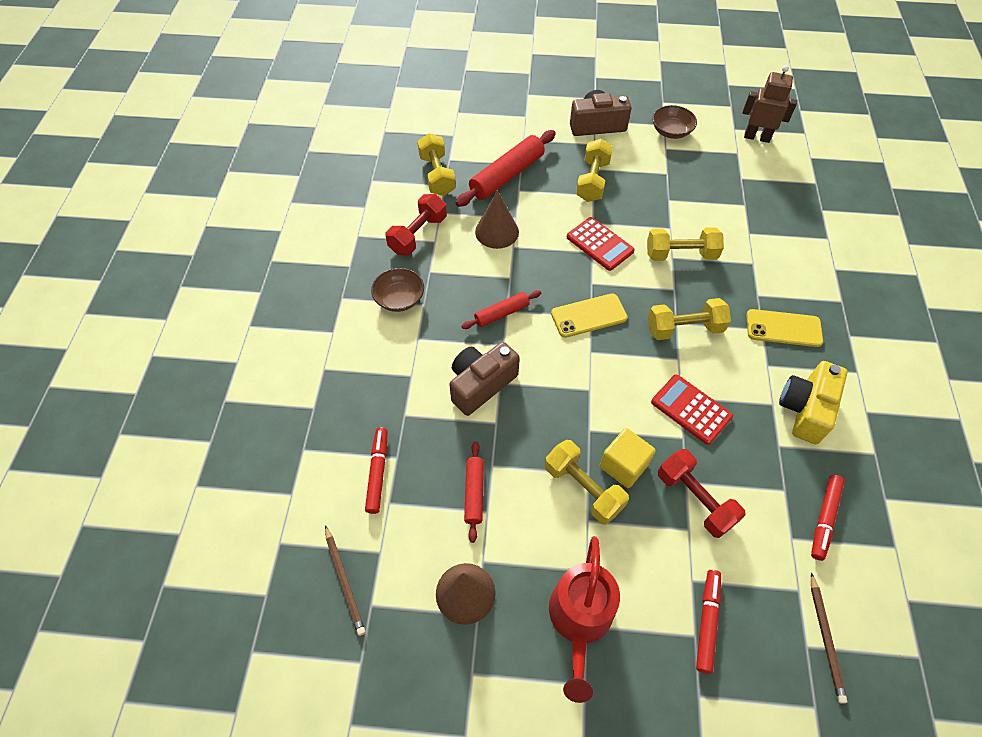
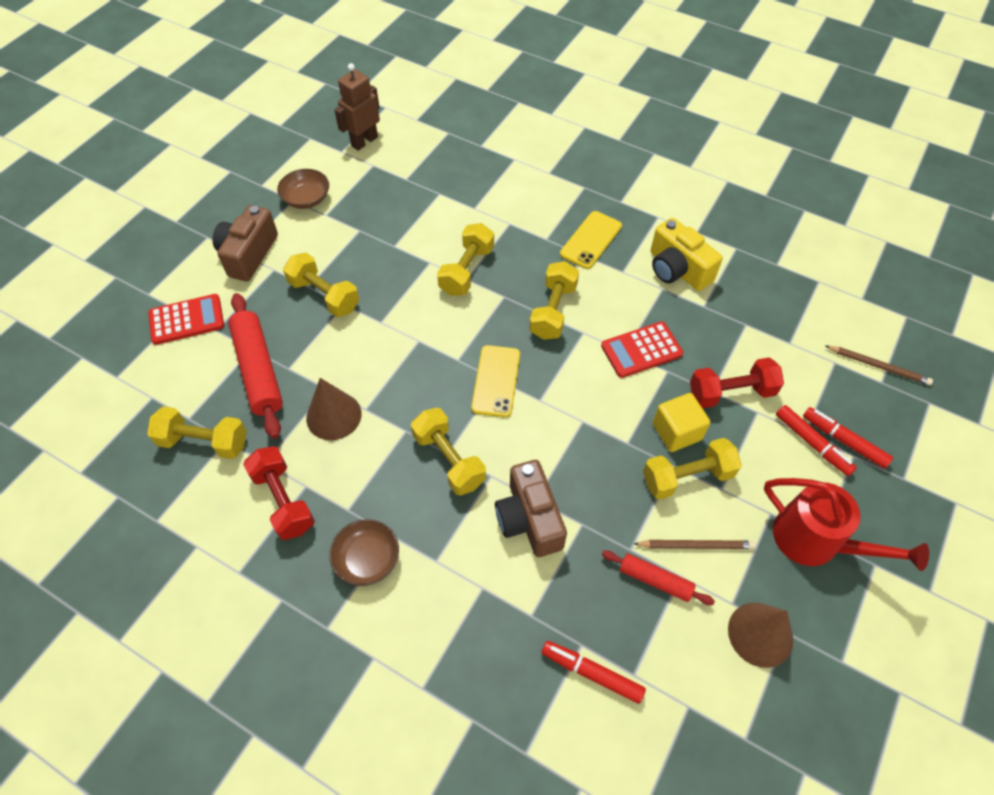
camera: 65 degrees left, 0 degrees up
(344, 581) = (709, 759): brown pencil -> brown pencil (695, 545)
(501, 313) = (449, 459): red rolling pin -> yellow dumbbell
(600, 244) = (412, 329): red calculator -> red calculator (187, 320)
(824, 519) = (780, 312): red marker -> red marker (812, 443)

